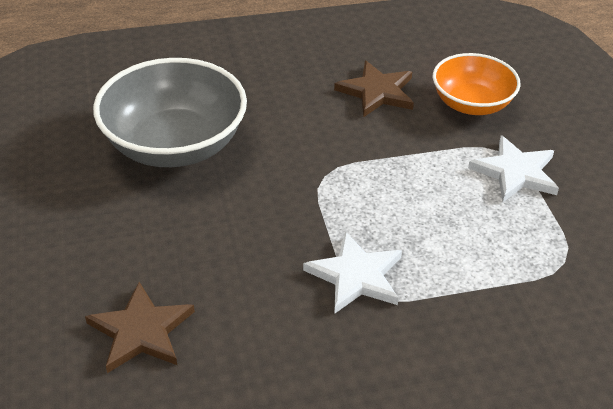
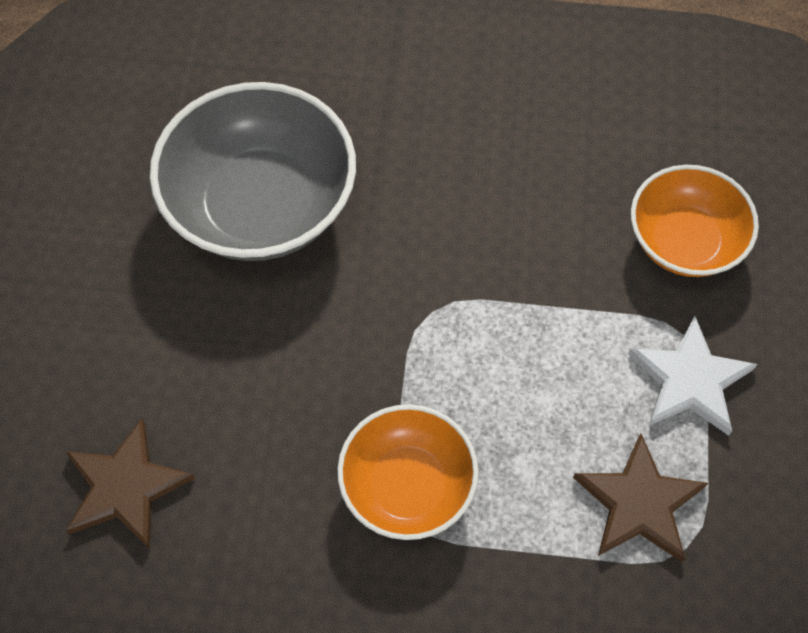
camera: 20 degrees right, 20 degrees up
(356, 276) = (407, 485): white star -> orange bowl
(377, 92) = (561, 183): brown star -> brown star (639, 502)

